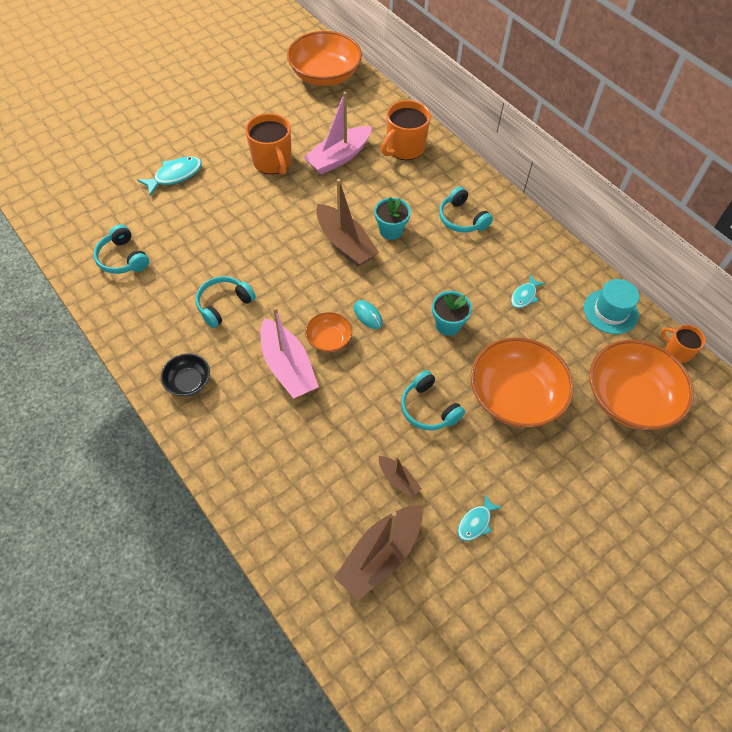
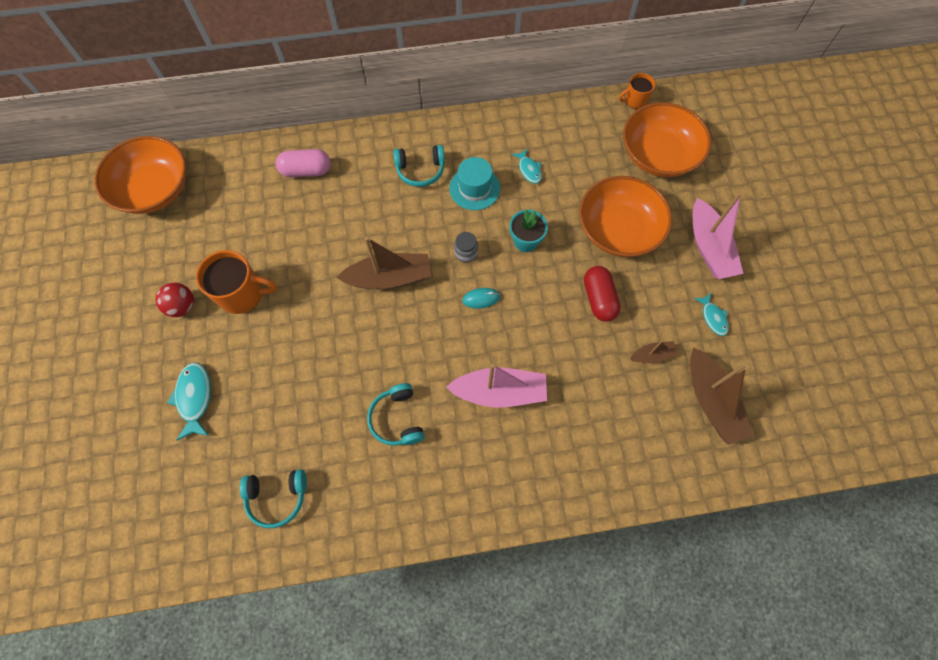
camera: 60 degrees left, 10 degrees up
(188, 381) = (469, 489): black bowl -> none
(242, 135) = (182, 306): none -> red ball
(329, 339) = (489, 343): orange bowl -> none
(339, 157) = (278, 232): pink boat -> pink boat (708, 248)
(391, 230) = (398, 232): turquoise flower pot -> none
(404, 148) = (306, 171): orange mug -> pink capsule
(404, 285) = (466, 253): none -> grey jar
(428, 408) = (598, 299): turquoise headphones -> red capsule
(610, 311) = (577, 120): turquoise hat -> turquoise hat (474, 188)

